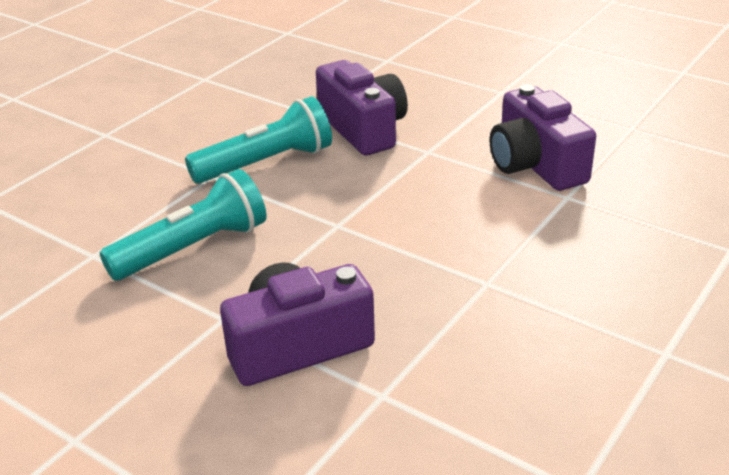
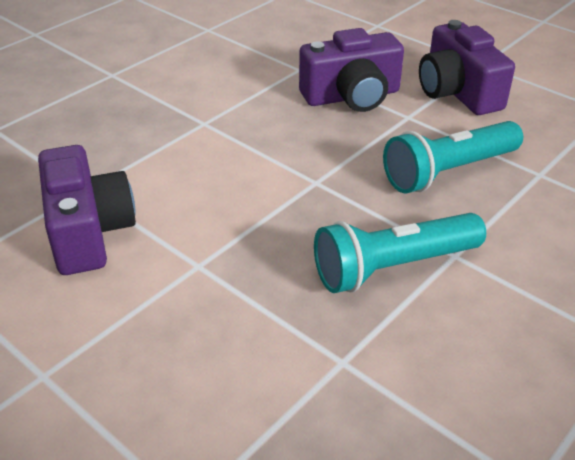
camera: 175 degrees left, 5 degrees up
(363, 129) = (267, 314): purple camera -> purple camera (457, 92)

